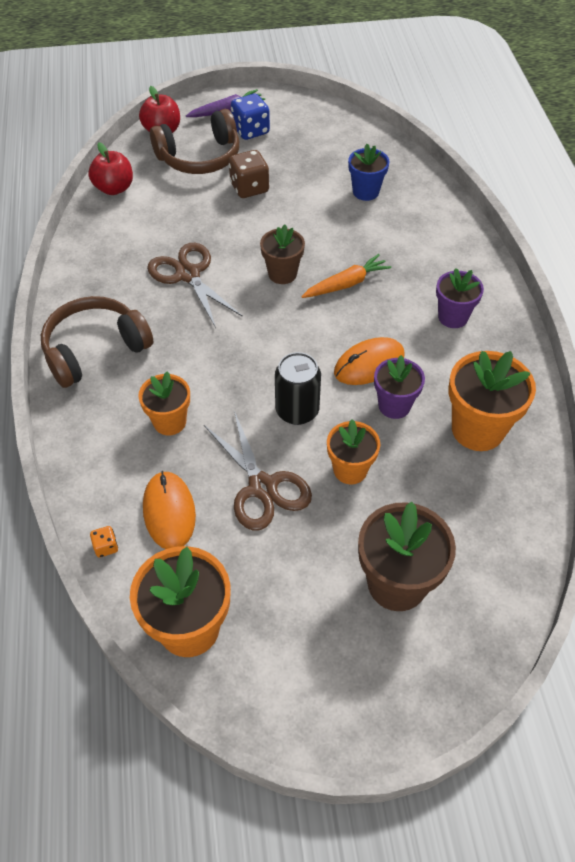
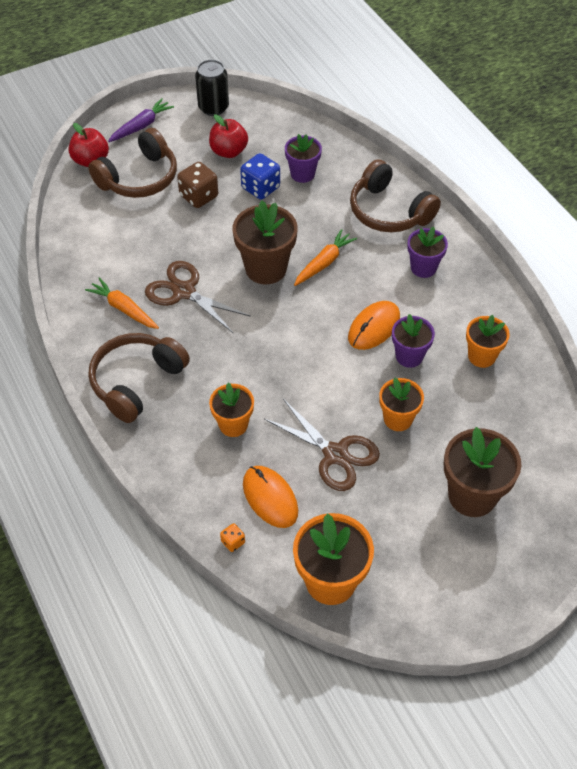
camera: 20 degrees left, 0 degrees up
(114, 188) = (75, 228): red apple -> red apple (229, 151)
(120, 275) = (124, 309): none -> orange carrot
(250, 131) = (173, 140): blue dice -> blue dice (260, 188)
(282, 274) = (266, 268): brown flower pot -> brown flower pot, size x1.60
(297, 410) = (333, 383): black can -> black can (213, 107)
(365, 192) = (302, 174): blue flower pot -> purple flower pot
(441, 250) = (389, 211): none -> brown headphones
(477, 429) = (481, 356): orange flower pot -> orange flower pot, size x0.63

